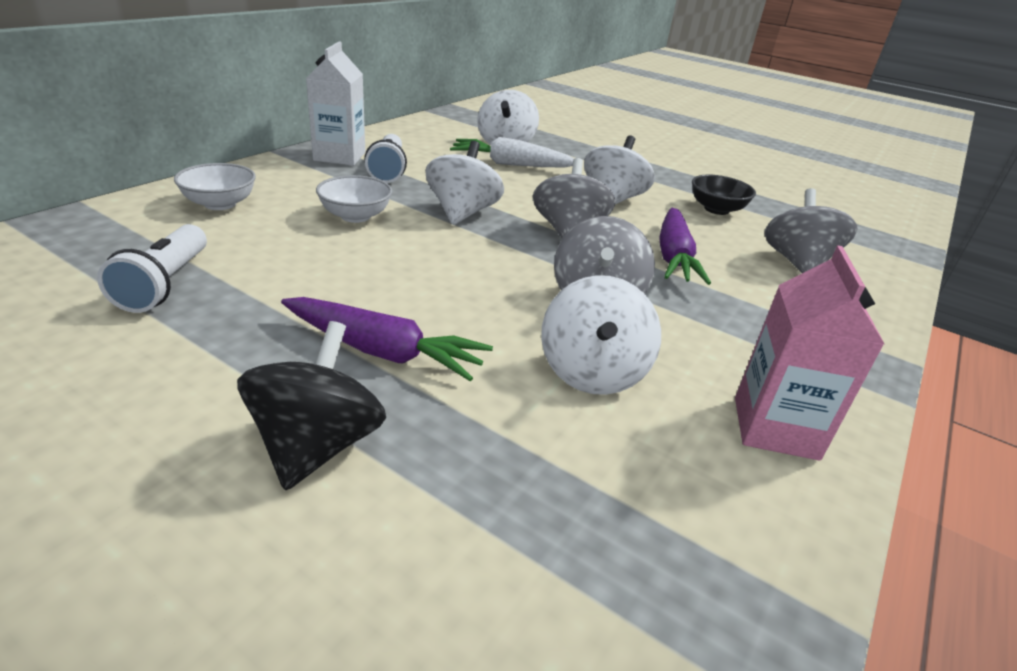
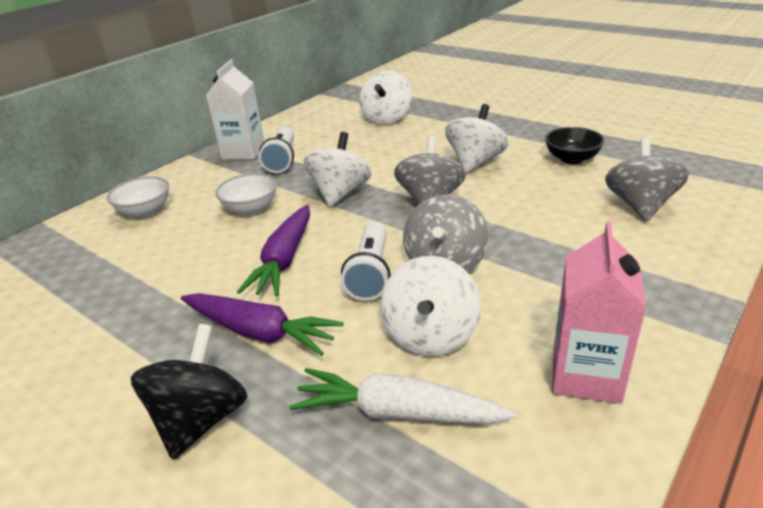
camera: 10 degrees right, 0 degrees up
(165, 284) = (99, 289): white flashlight -> white flashlight (370, 273)
(511, 164) = (388, 138): white carrot -> white carrot (397, 413)
(674, 257) = (522, 214): purple carrot -> purple carrot (284, 260)

